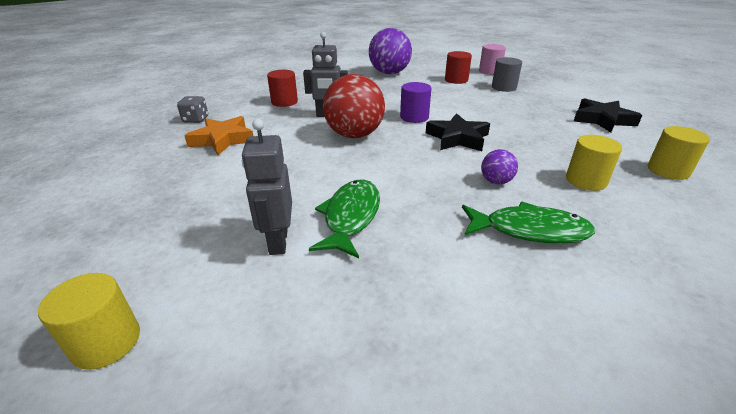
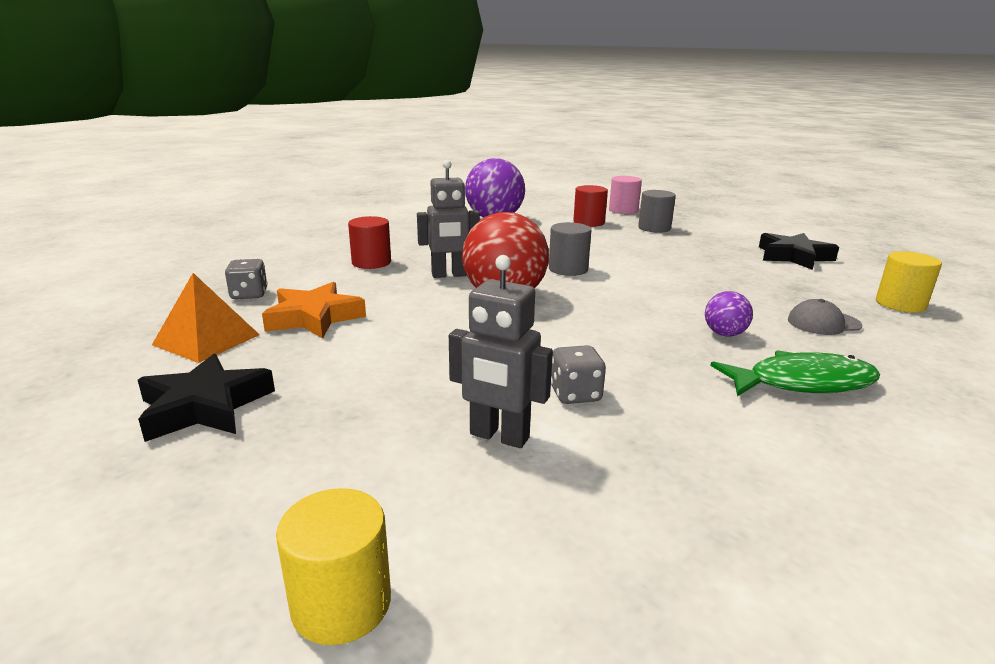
camera: 15 degrees left, 10 degrees down
(152, 149) = (207, 339): none -> orange pyramid
(278, 242) = (499, 436): grey robot -> grey robot turned 45 degrees counterclockwise
(350, 217) = (575, 394): green fish -> grey dice
(414, 117) = (568, 269): purple cylinder -> grey cylinder
(457, 138) = (641, 289): black star -> black star (205, 406)
(586, 180) = (823, 323): yellow cylinder -> grey cap

